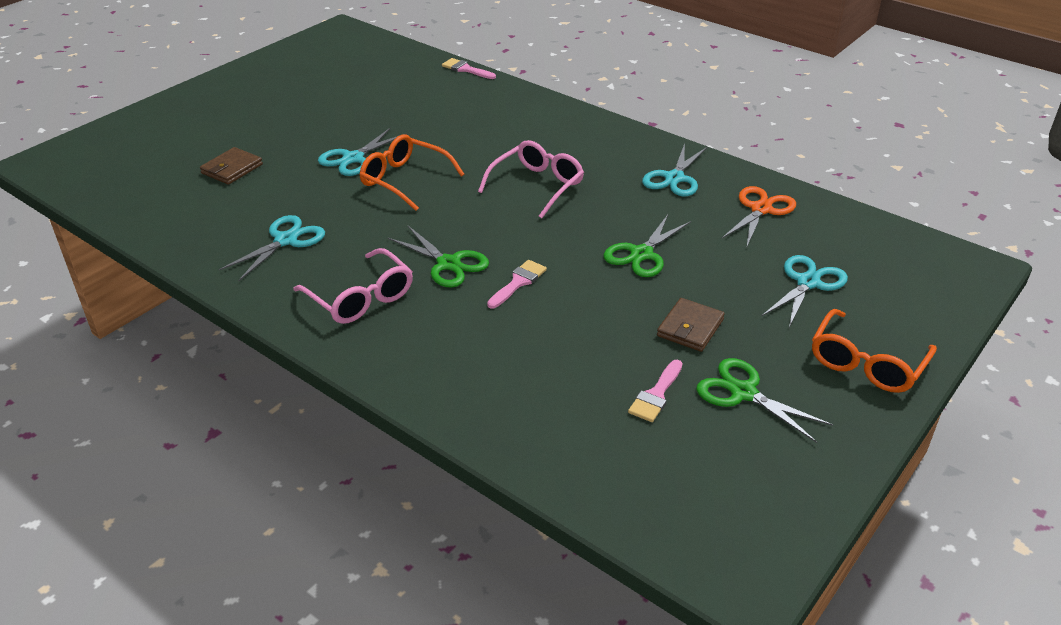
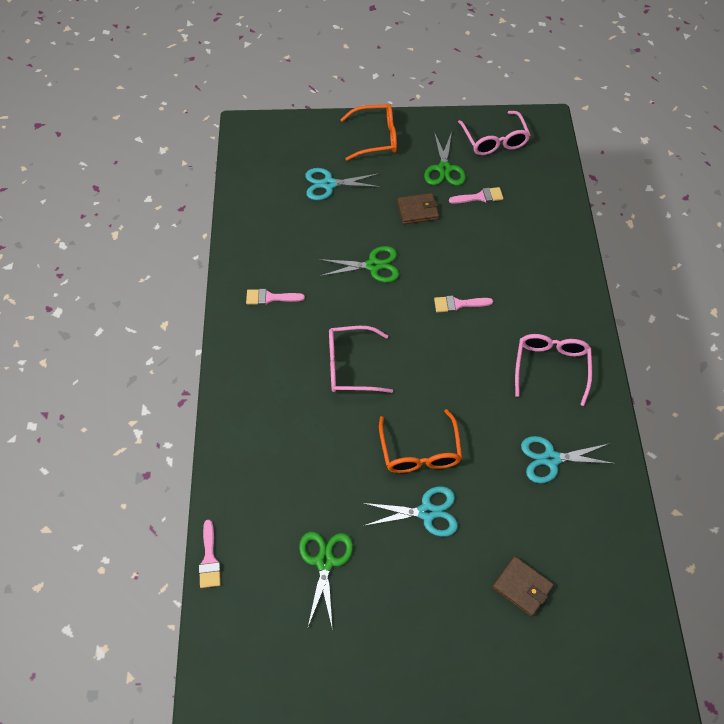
camera: 130 degrees left, 20 degrees up
(232, 169) = (522, 587): brown wallet -> brown wallet turned 45 degrees clockwise
(449, 264) = (478, 350): green scissors -> green scissors (325, 561)
(674, 178) = (270, 298): turquoise scissors -> pink brush
(756, 483) = (494, 140): none -> pink glasses
(761, 209) = (269, 237): orange scissors -> none

